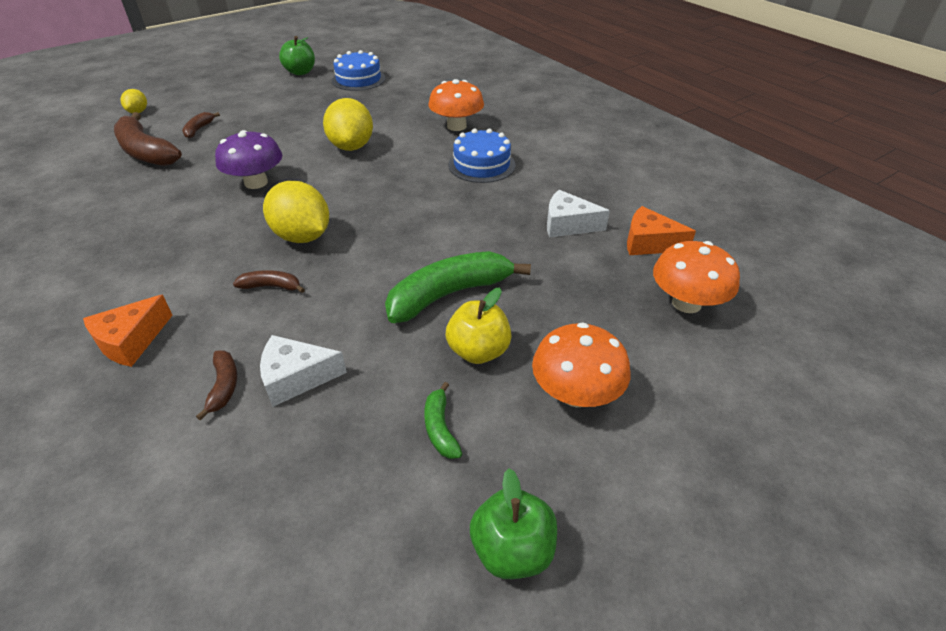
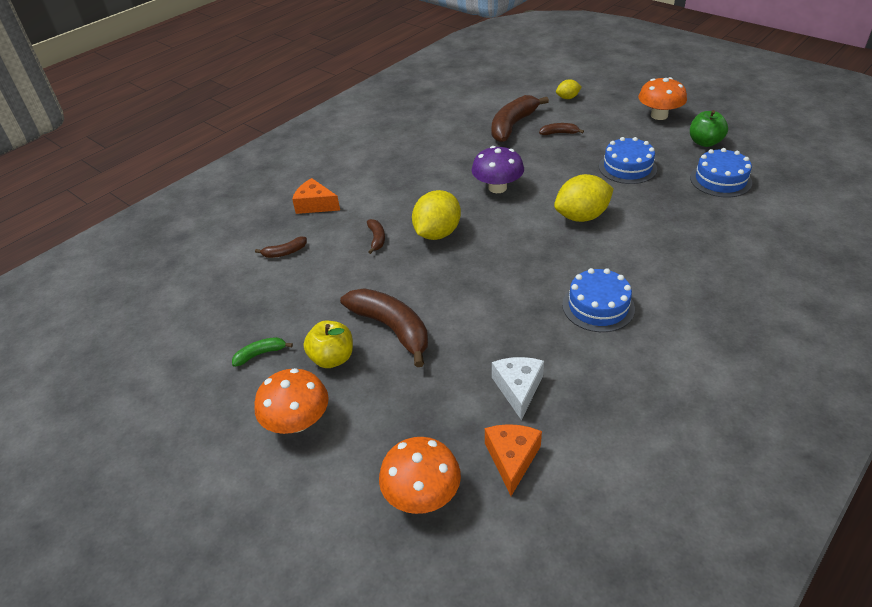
camera: 80 degrees right, 0 degrees up
(296, 378) = (295, 278): white cheese -> none
(299, 110) = (627, 167): none -> blue cake
(449, 294) = (391, 328): green banana -> brown banana
(456, 126) = (667, 271): orange mushroom -> orange mushroom (659, 115)
(512, 550) = (174, 406): green apple -> none

